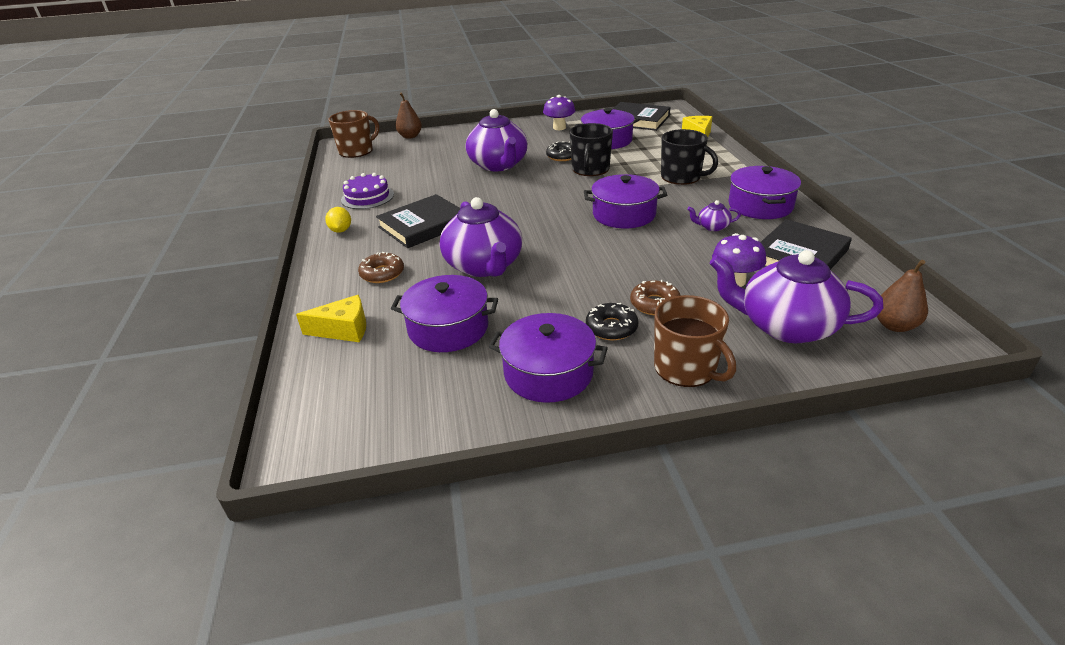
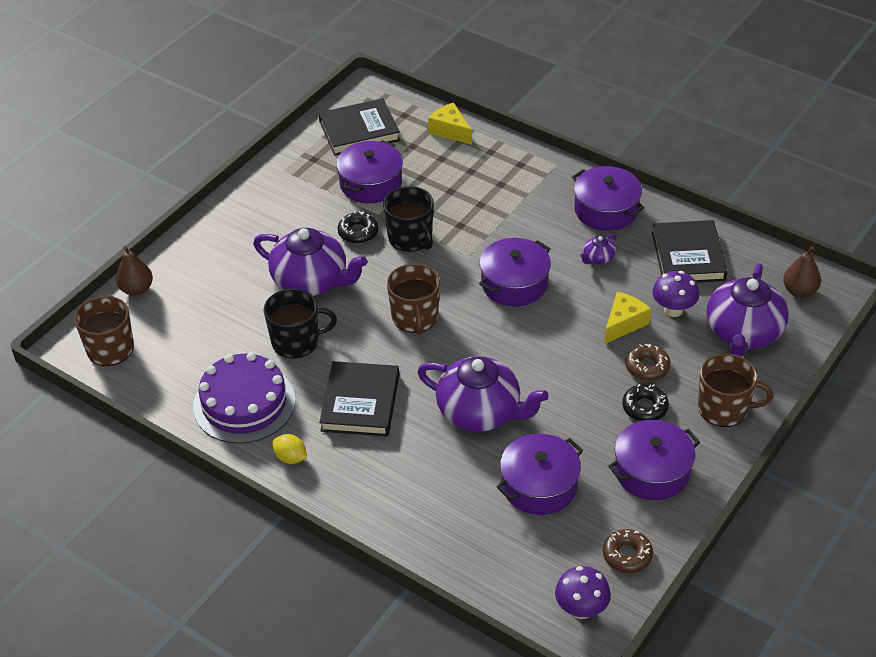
camera: 45 degrees left, 10 degrees up
(343, 330) = (466, 542): yellow cheese -> yellow cheese (624, 323)
(367, 197) = (244, 403): purple cake -> purple cake, size x1.56
(382, 273) = (409, 475): brown donut -> brown donut (627, 555)
(528, 203) = (415, 317): none -> brown mug
(559, 128) = (292, 186): purple mushroom -> purple mushroom (581, 609)
(682, 177) = (505, 204): black mug -> black mug (296, 341)
(785, 326) = (743, 333): purple teapot -> purple teapot turned 45 degrees counterclockwise

